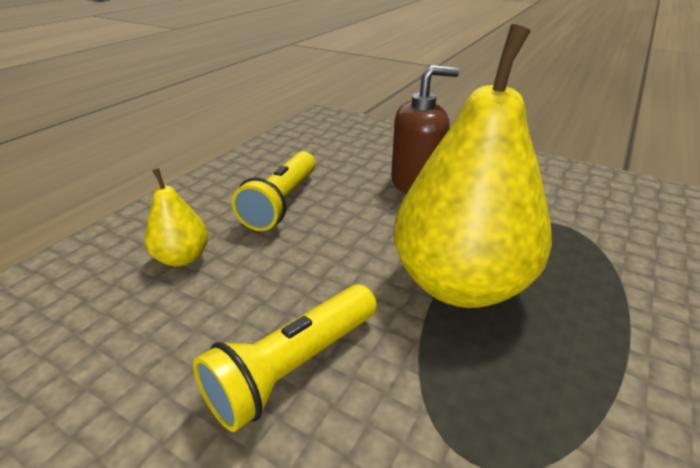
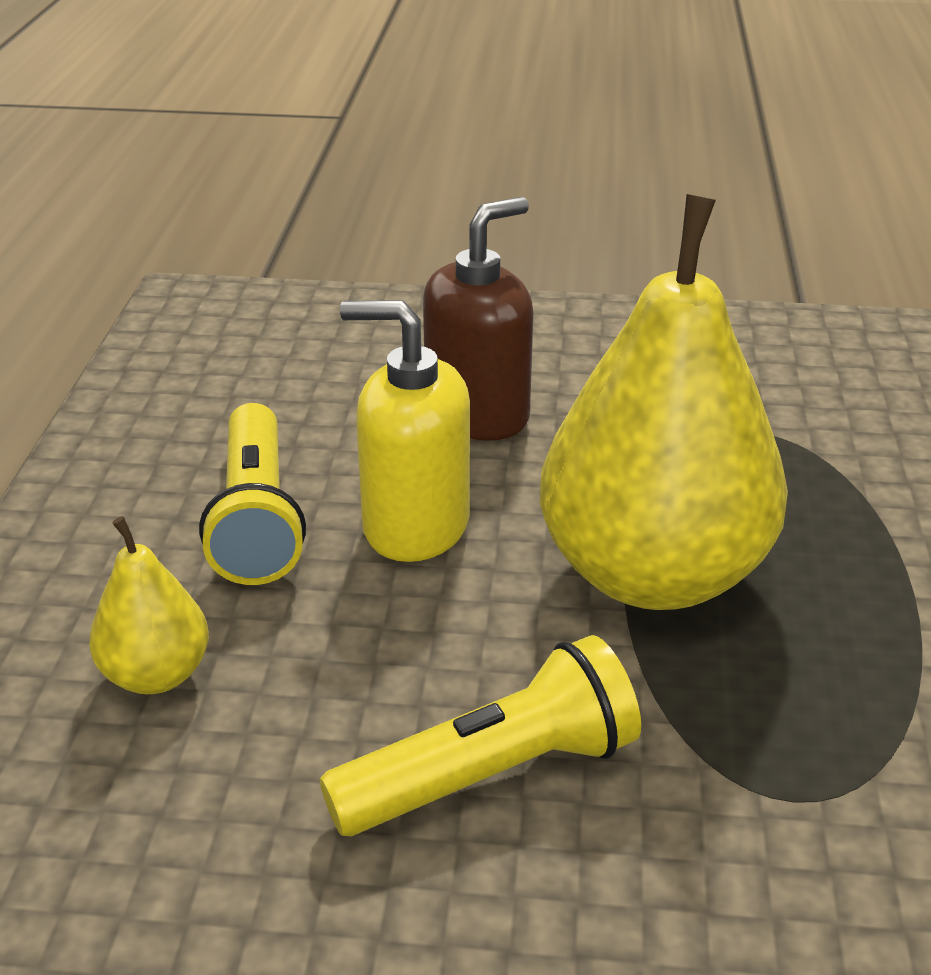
camera: 25 degrees left, 0 degrees up
(293, 367) = (491, 775): yellow flashlight -> yellow flashlight turned 135 degrees counterclockwise
(350, 224) = (415, 526): none -> yellow soap dispenser

